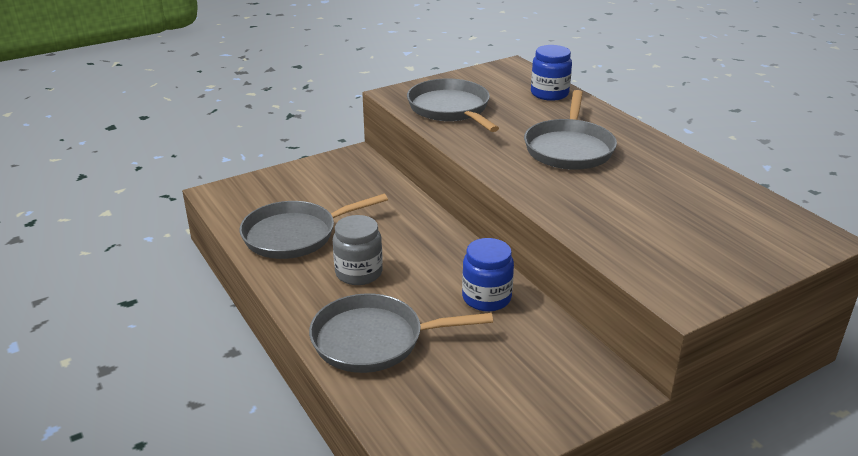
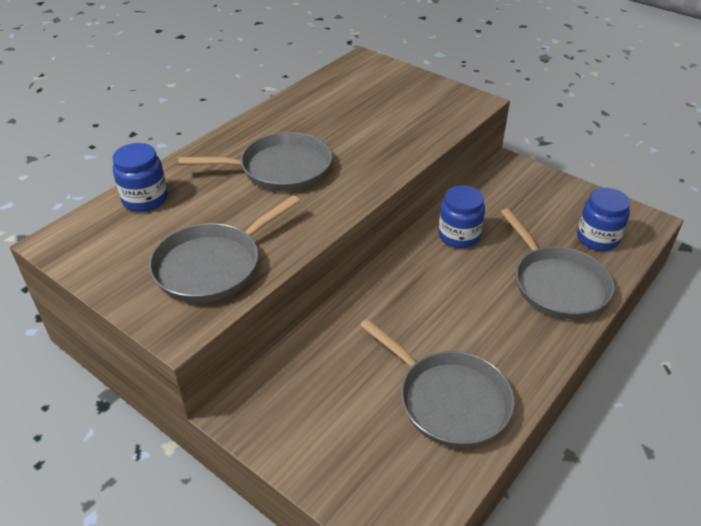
camera: 110 degrees left, 10 degrees up
(359, 273) = (478, 323): grey jar -> none
(427, 407) = (597, 238): none -> blue jar

